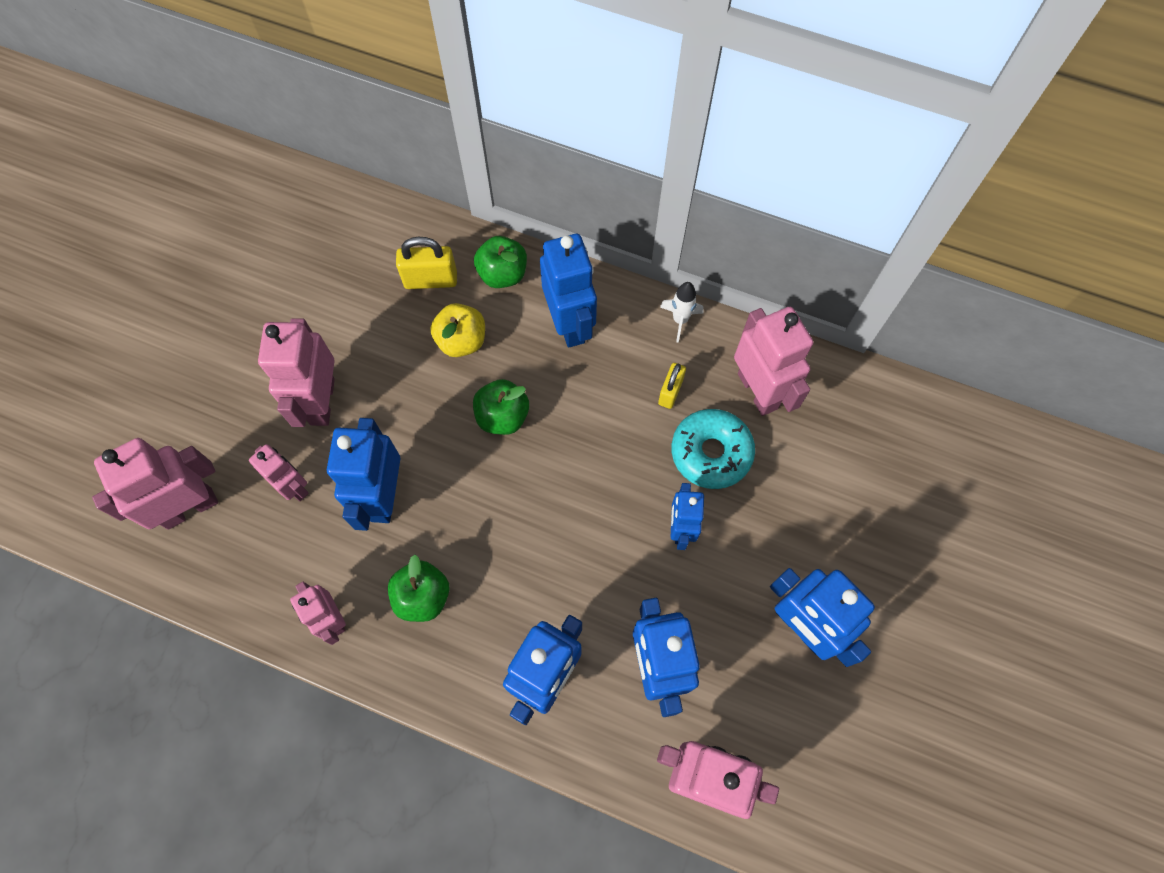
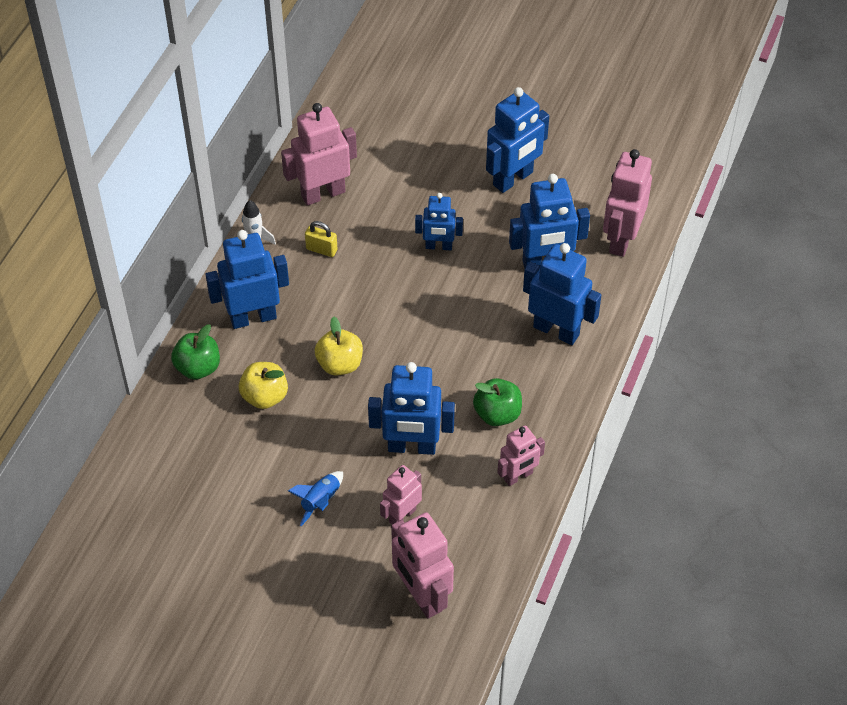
camera: 90 degrees left, 15 degrees down
(321, 401) = (320, 501): pink robot -> blue rocket
(431, 280) = (199, 423): yellow padlock -> none
(502, 416) = (340, 364): green apple -> yellow apple
(711, 453) = (376, 225): turquoise donut -> none

